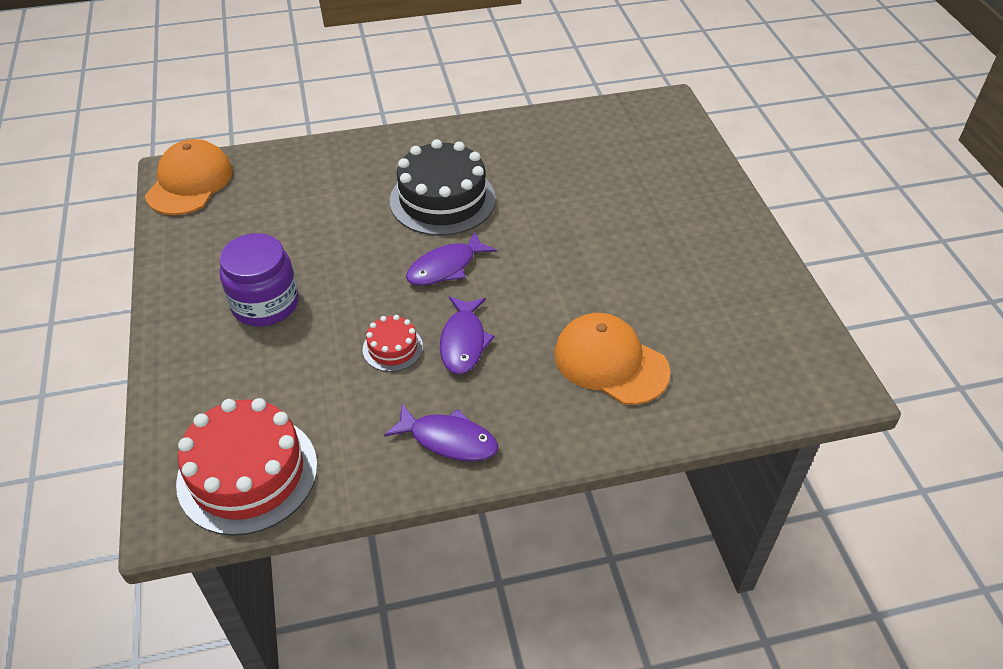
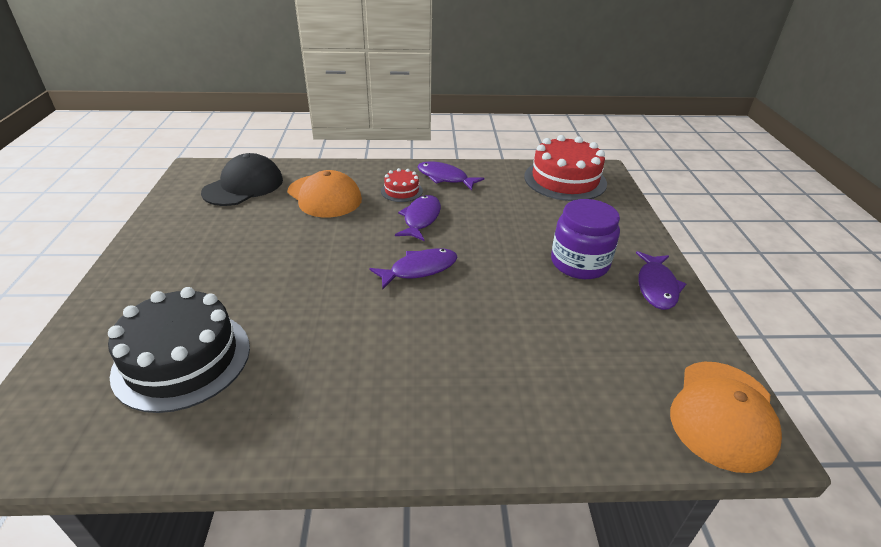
camera: 170 degrees left, 10 degrees down
(188, 286) = (656, 287): none -> purple fish
(392, 348) = (474, 222): red cake -> red cake (401, 191)
(442, 199) = (402, 337): black cake -> black cake (182, 359)
(735, 362) = (243, 186): none -> black cap

